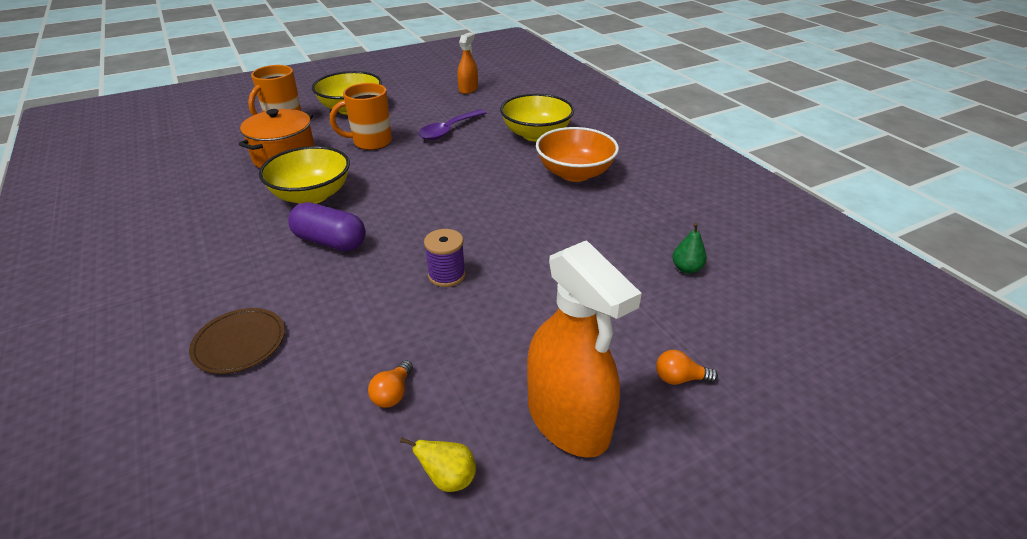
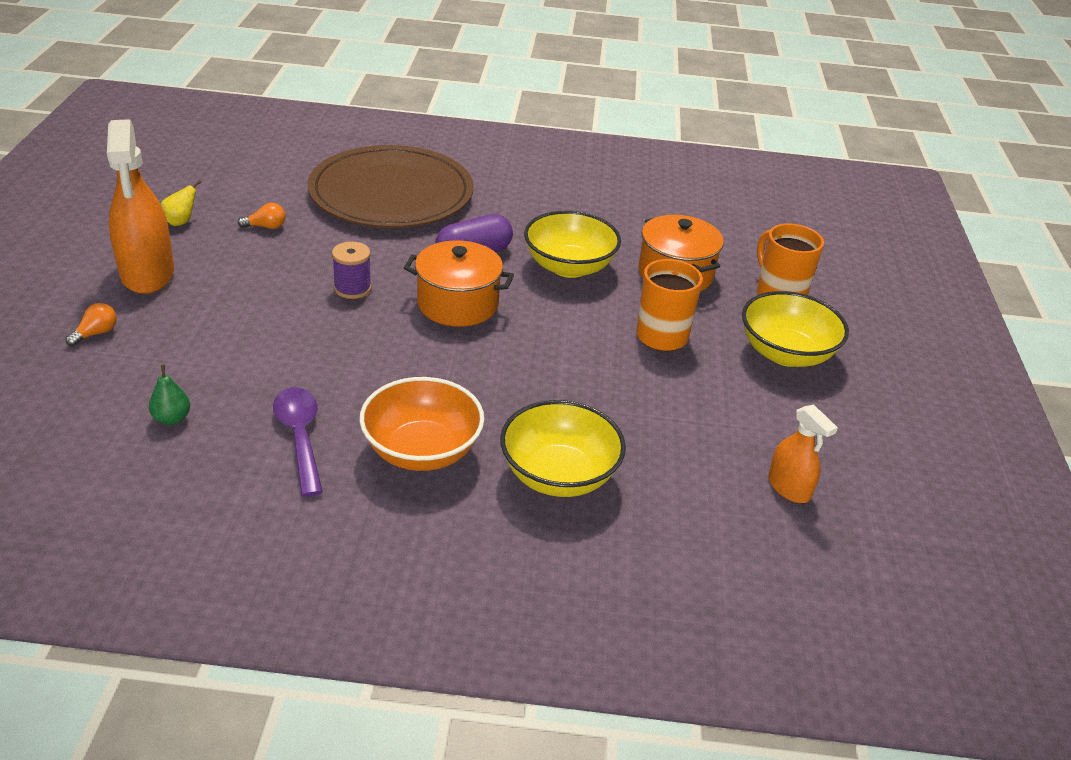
camera: 120 degrees right, 0 degrees up
(239, 343) = (391, 193): brown plate -> brown plate, size x2.41
(393, 393) = (266, 227): orange light bulb -> orange light bulb turned 120 degrees clockwise
(414, 219) = (458, 304): none -> orange pot
(448, 130) = (644, 404): purple spoon -> purple spoon (300, 437)
(568, 419) = (147, 274): orange spray bottle -> orange spray bottle turned 105 degrees counterclockwise

